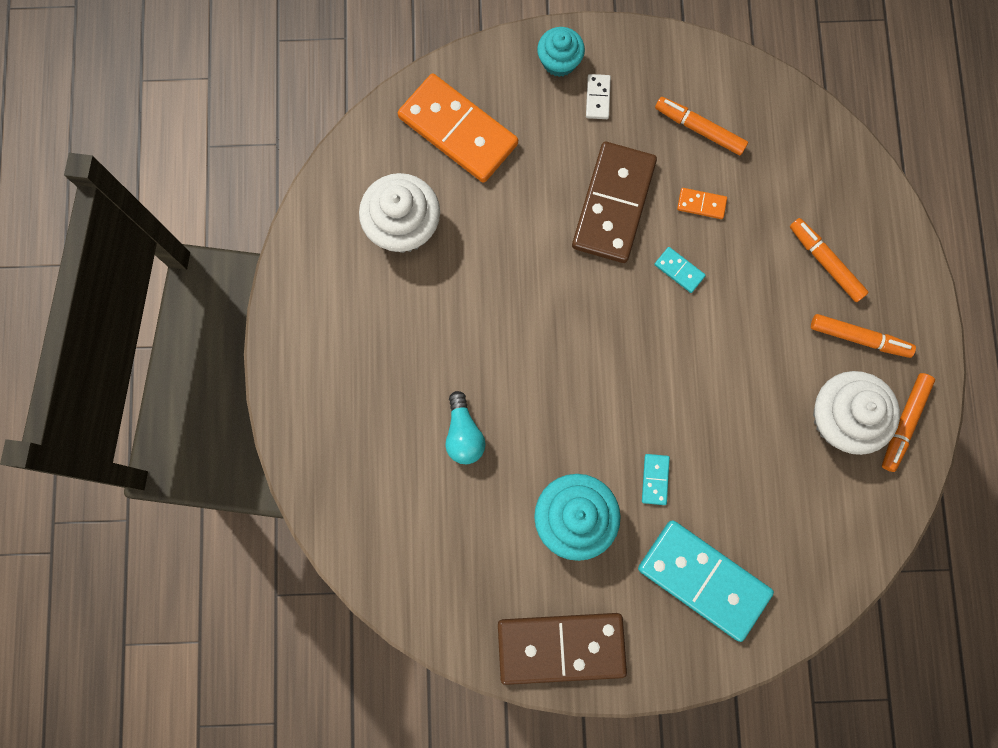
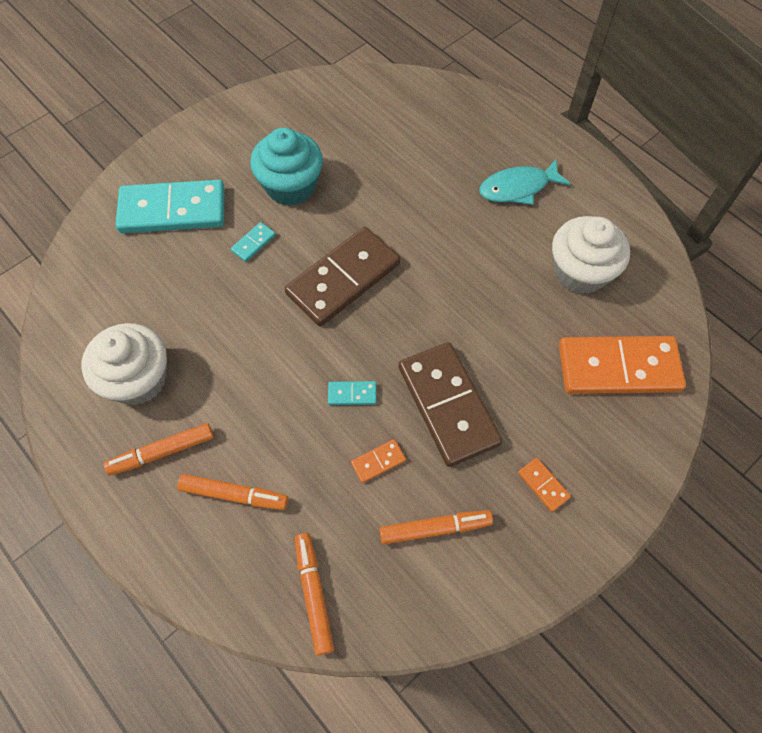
camera: 140 degrees right, 15 degrees down
(372, 346) = (518, 188): none -> turquoise fish
(463, 434) = (407, 182): turquoise light bulb -> none
(559, 61) = (604, 491): turquoise cupcake -> none
(561, 648) = (240, 120): brown domino -> brown domino (343, 279)
(598, 98) = (543, 485): white domino -> orange domino
(655, 479) = (253, 243): turquoise domino -> turquoise domino turned 75 degrees clockwise
(904, 423) = (81, 412): orange marker -> orange marker (314, 594)

